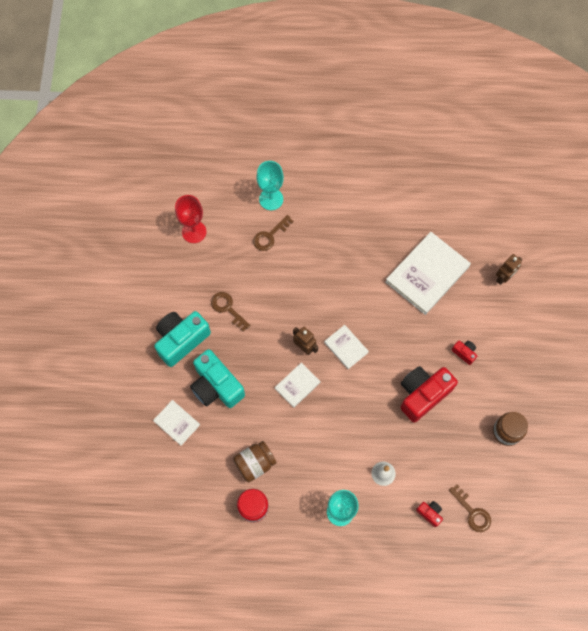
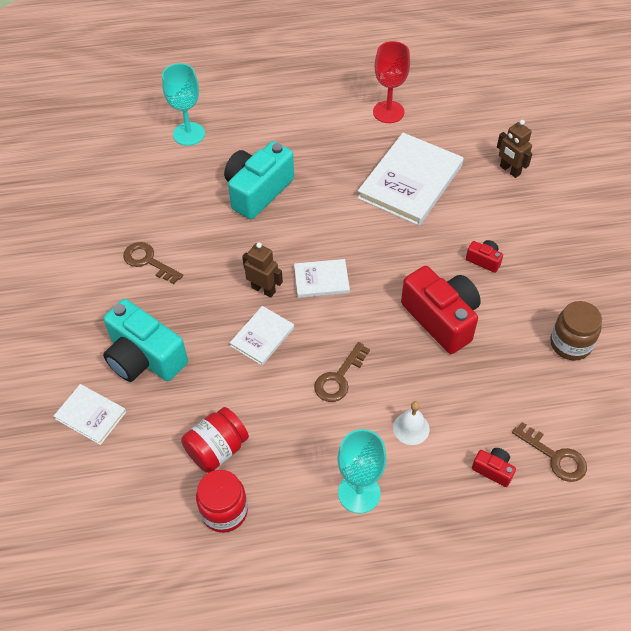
camera: 10 degrees left, 15 degrees down
(181, 340) = (86, 309): turquoise camera -> turquoise camera (258, 191)
(194, 232) = (90, 183): red goblet -> red goblet (388, 112)
(255, 463) = (217, 449): brown jar -> red jar
(270, 236) = (194, 172): brown key -> brown key (339, 378)
(346, 347) = (321, 280): white book -> white book turned 45 degrees counterclockwise
(422, 394) = (441, 318): red camera -> red camera turned 105 degrees clockwise
(503, 277) = (509, 170): brown robot -> brown robot turned 105 degrees clockwise

